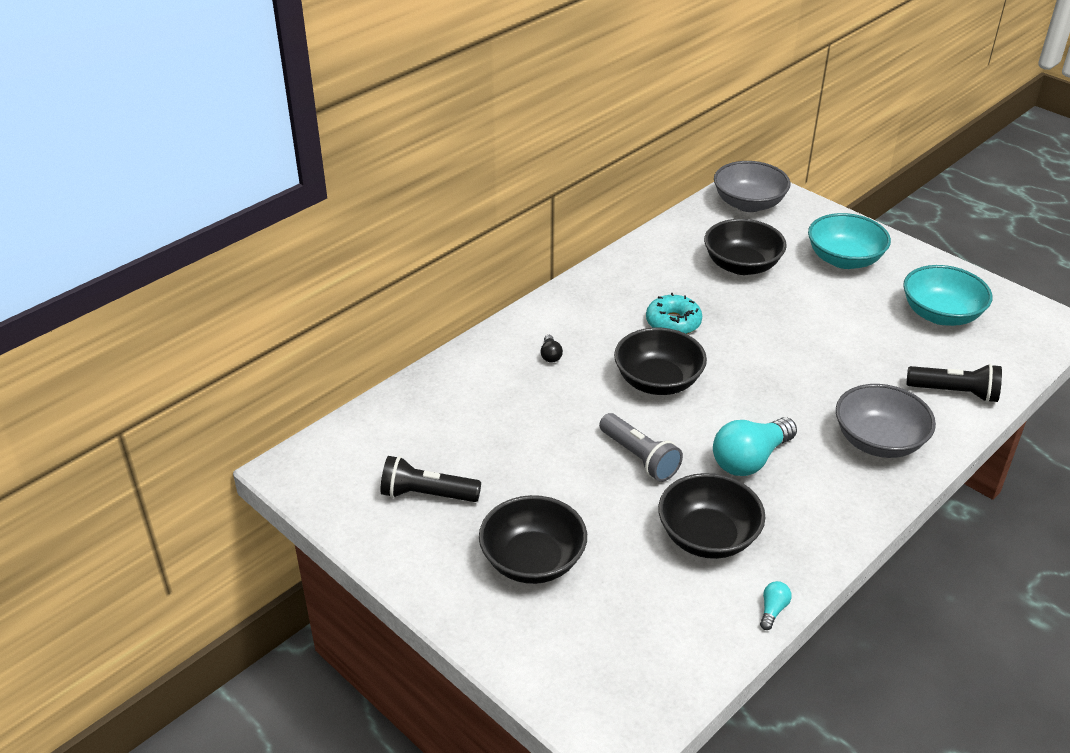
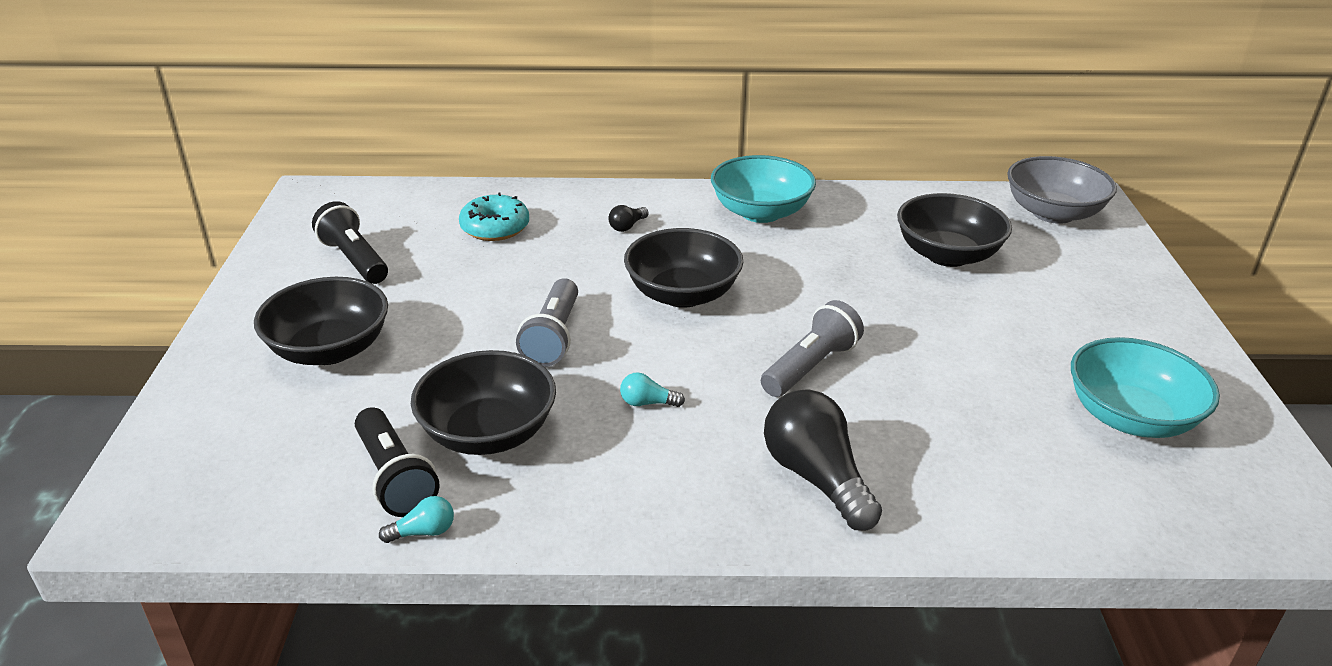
camera: 45 degrees right, 5 degrees down
(673, 323) = (785, 261): turquoise donut -> turquoise donut (495, 228)
(750, 459) = (647, 403): turquoise light bulb -> turquoise light bulb, size x0.44
(786, 382) = (810, 366): none -> grey flashlight
(844, 259) = (1087, 307): turquoise bowl -> turquoise bowl (760, 212)
(878, 441) = (816, 477): grey bowl -> black light bulb
(955, 393) = (1006, 497): black flashlight -> black flashlight (395, 478)

